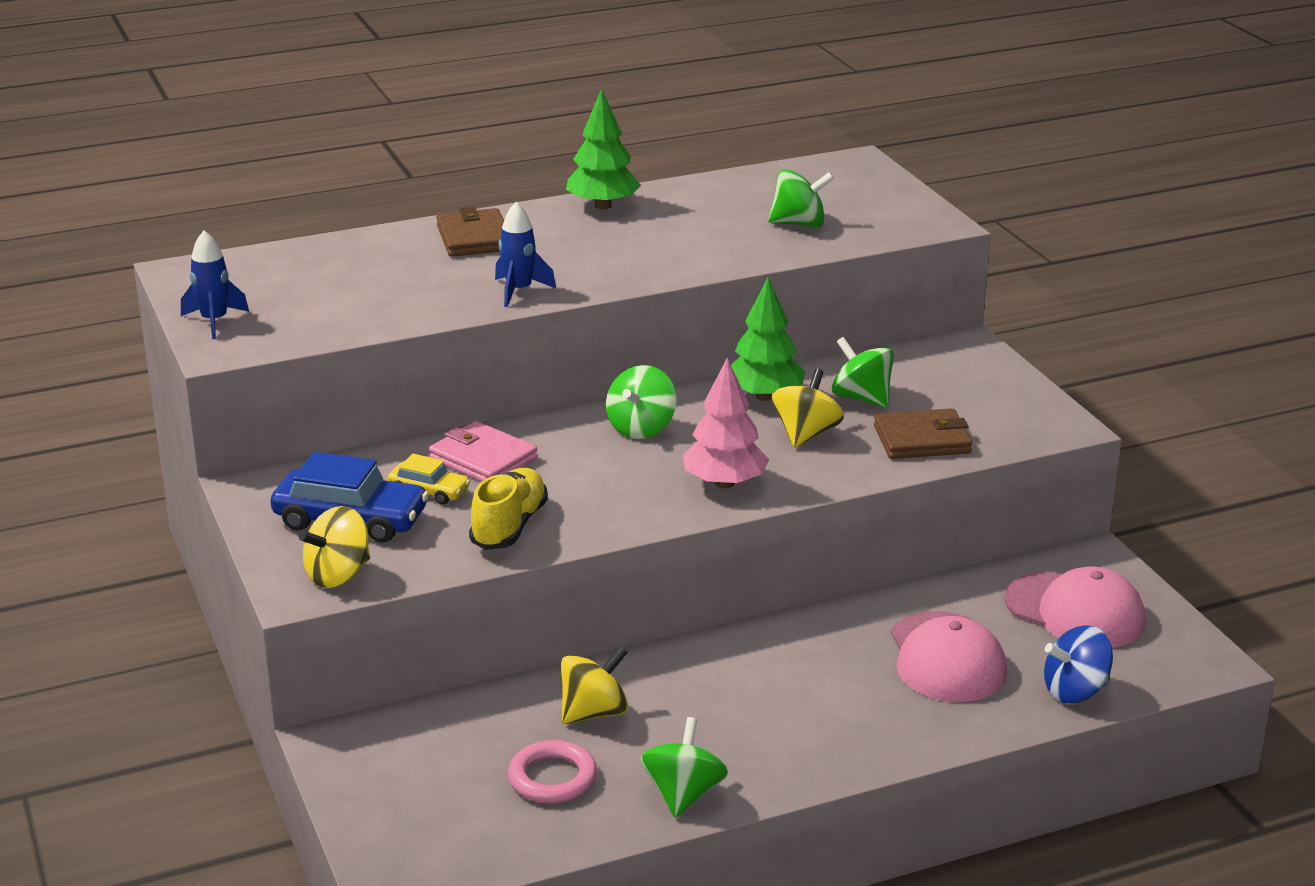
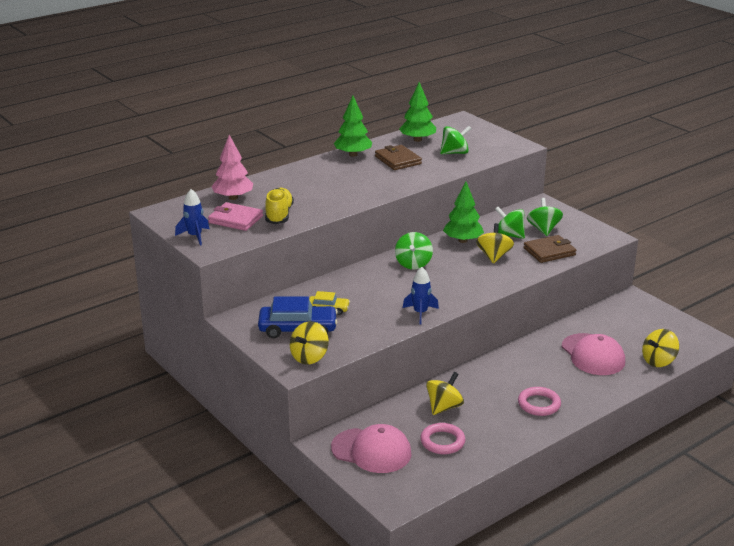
camera: 15 degrees left, 0 degrees up
(474, 238) = (299, 178): brown wallet -> brown wallet (398, 160)
(483, 459) = (345, 289): pink wallet -> pink wallet (235, 219)
(509, 526) = (379, 321): yellow shoe -> yellow shoe (279, 215)
(519, 291) = (341, 202): blue rocket -> blue rocket (420, 313)
(683, 794) = (509, 439): green spinning top -> green spinning top (543, 229)
(724, 483) = (470, 285): pink tree -> pink tree (233, 198)
(744, 191) = (417, 140): none -> green tree
(781, 738) = (539, 404): none -> pink ring
(1075, 611) = (638, 324): pink cap -> pink cap (371, 451)
(1075, 691) = (658, 361): blue spinning top -> yellow spinning top

